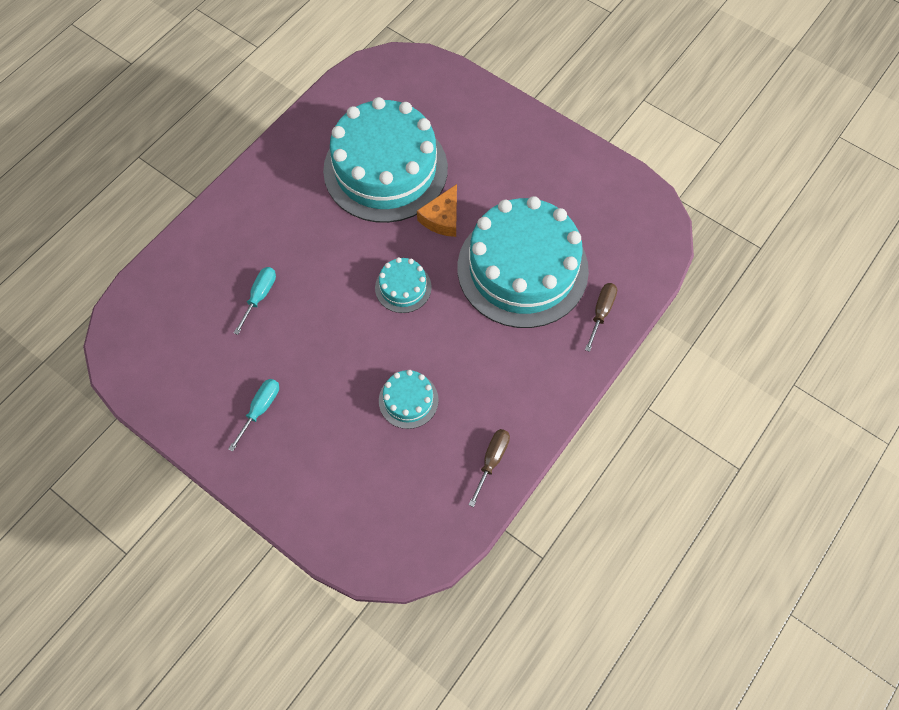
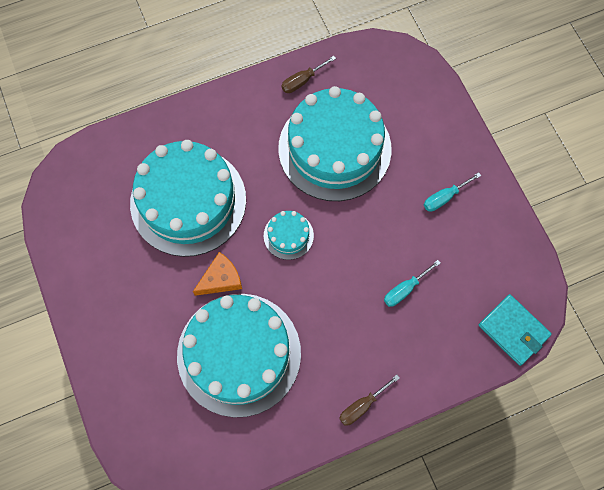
camera: 150 degrees left, 5 degrees up
(134, 312) = (513, 330): none -> turquoise wallet
(408, 400) = (334, 148): turquoise cake -> turquoise cake, size x2.34
(601, 312) = (156, 137): brown screwdriver -> brown screwdriver (362, 405)

